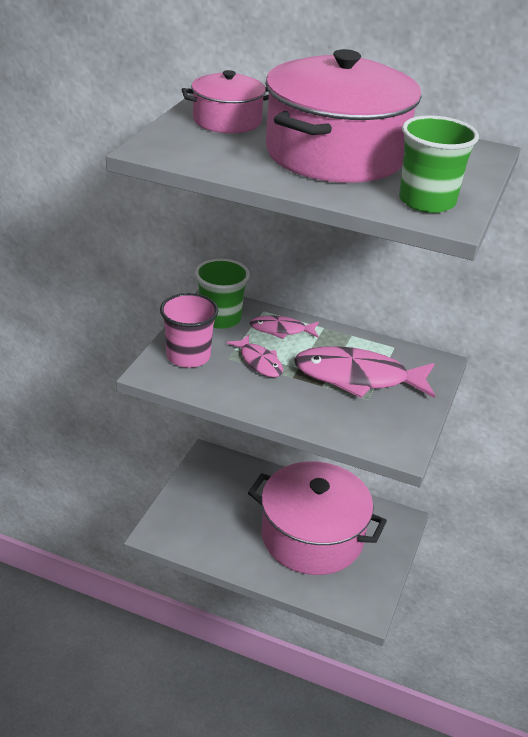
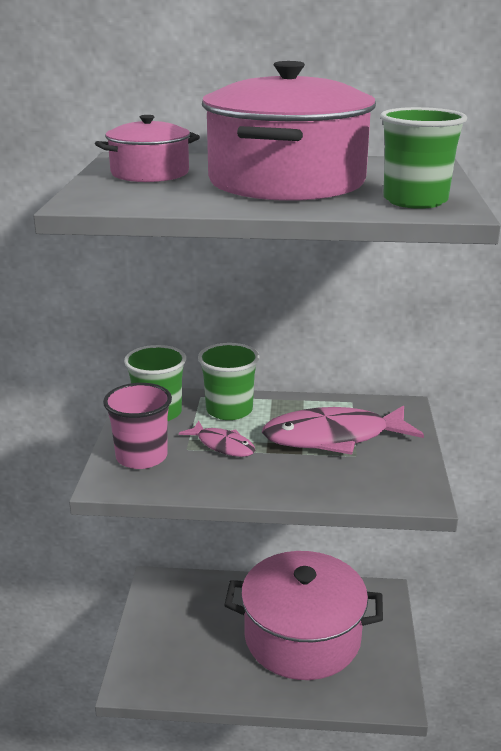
camera: 15 degrees left, 10 degrees down
(281, 330) = (229, 410): pink fish -> green cup

